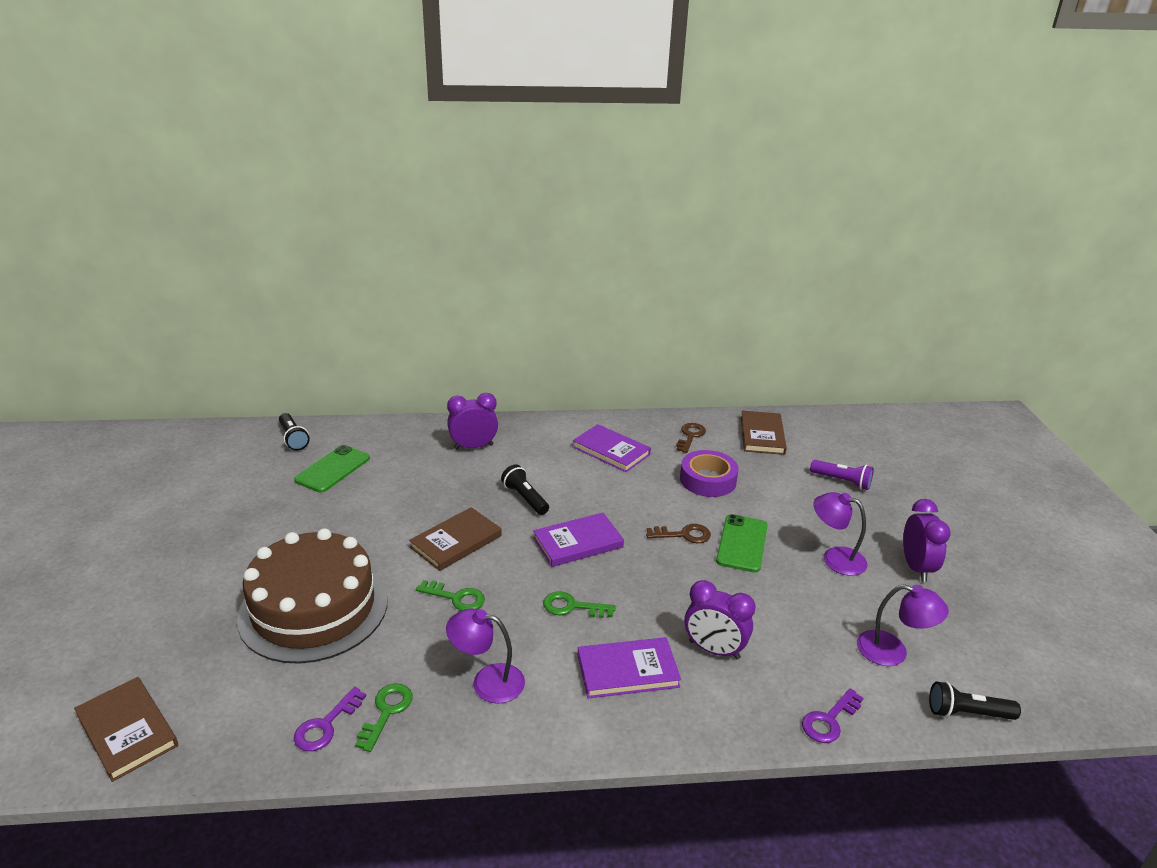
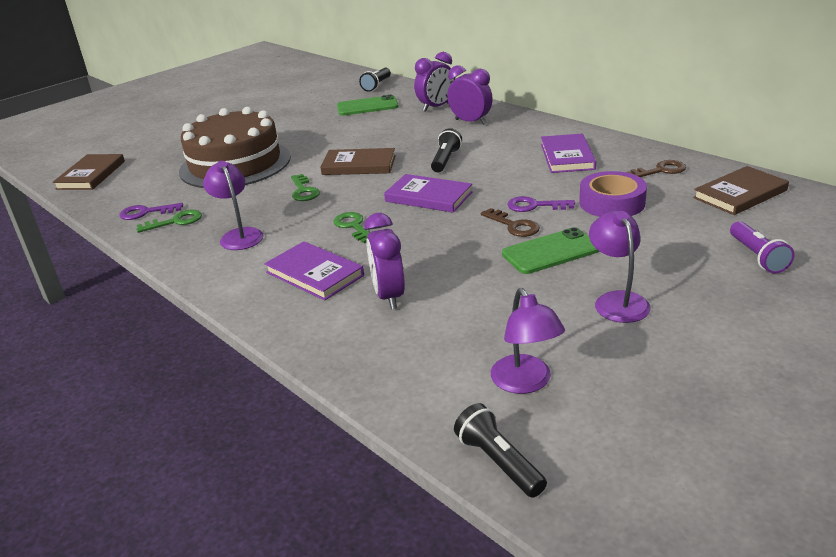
camera: 55 degrees right, 0 degrees up
(829, 720) = (377, 382): purple key -> purple key (535, 206)
(916, 568) = (693, 350): purple clock -> purple clock (436, 107)

